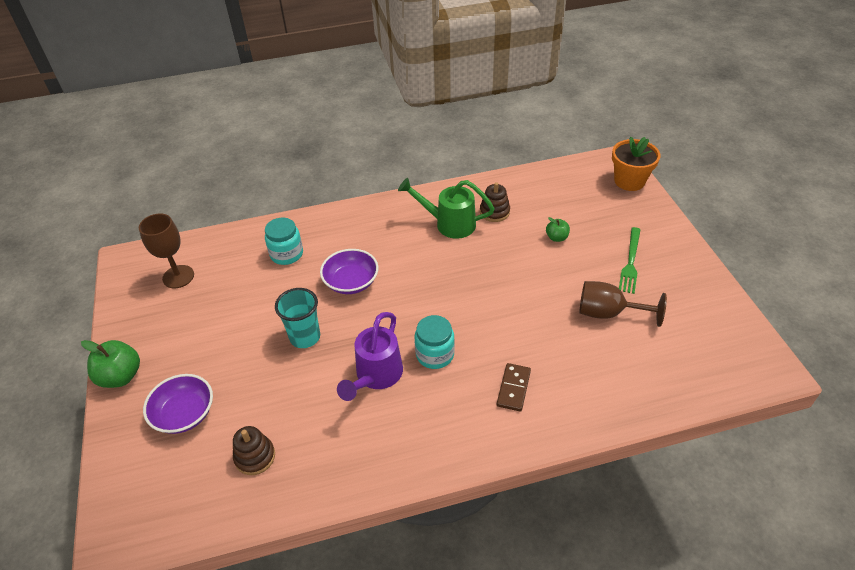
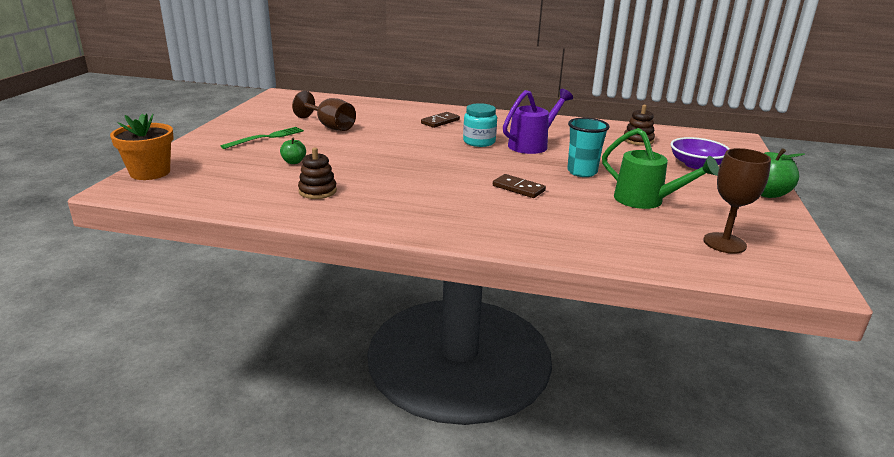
camera: 155 degrees left, 20 degrees down
(286, 254) = (580, 225): turquoise jar -> none
(351, 282) = (518, 188): purple bowl -> brown domino
(449, 224) = (375, 196): green watering can -> green watering can (645, 201)

